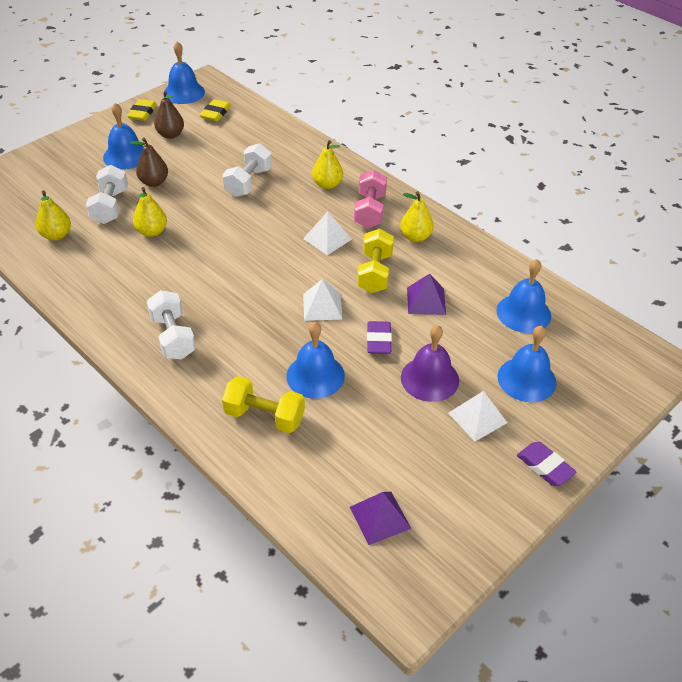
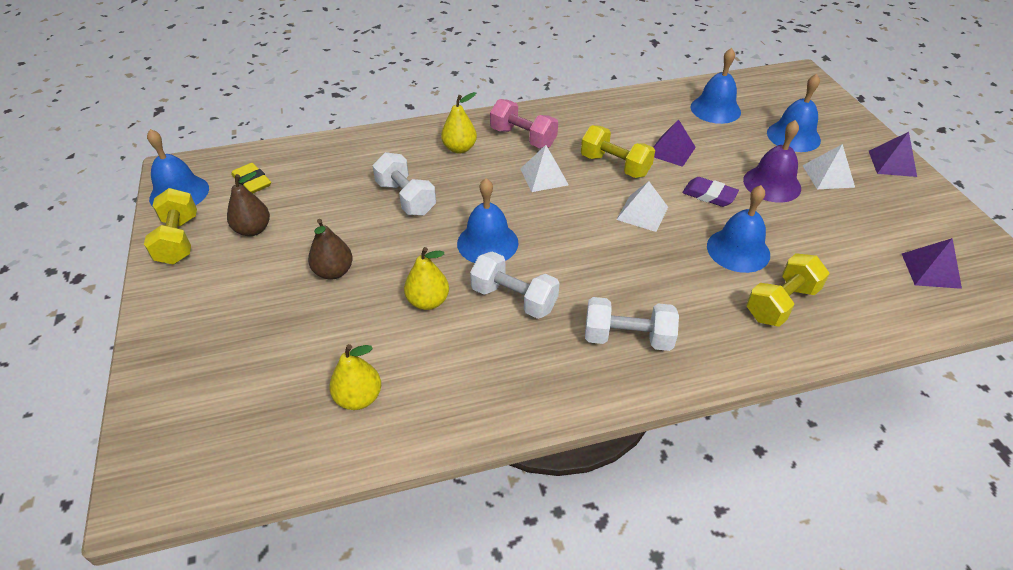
camera: 60 degrees left, 0 degrees up
(110, 206) = (345, 326): white dumbbell -> white dumbbell (514, 299)
(126, 156) = (253, 281): blue bell -> blue bell (487, 243)
(142, 113) = (178, 240): yellow eraser -> yellow dumbbell
(415, 237) = (581, 126): yellow pear -> none
(545, 466) = (892, 163): purple eraser -> purple pyramid

